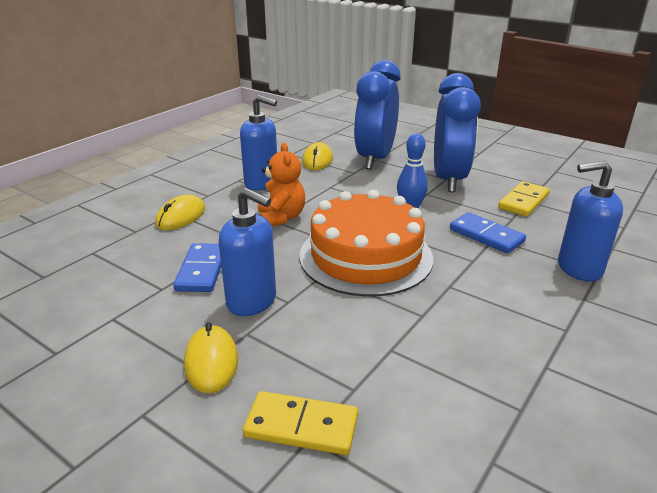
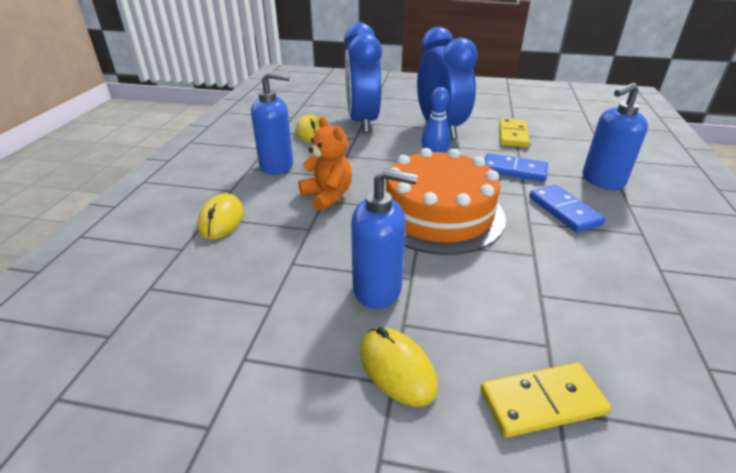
camera: 25 degrees left, 5 degrees up
(201, 270) = (296, 272): blue domino -> blue domino (564, 211)

